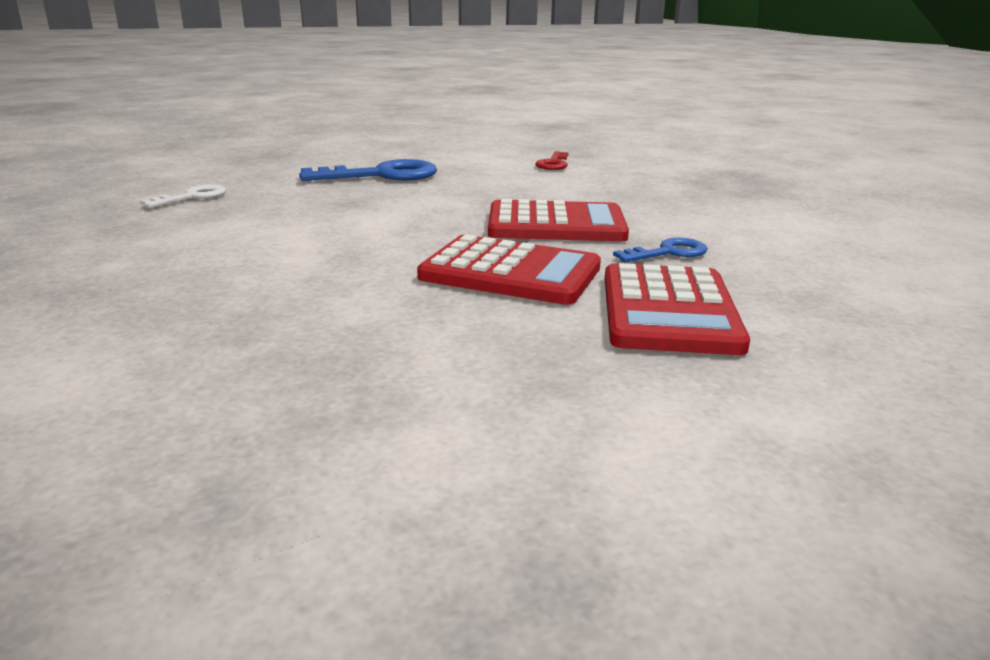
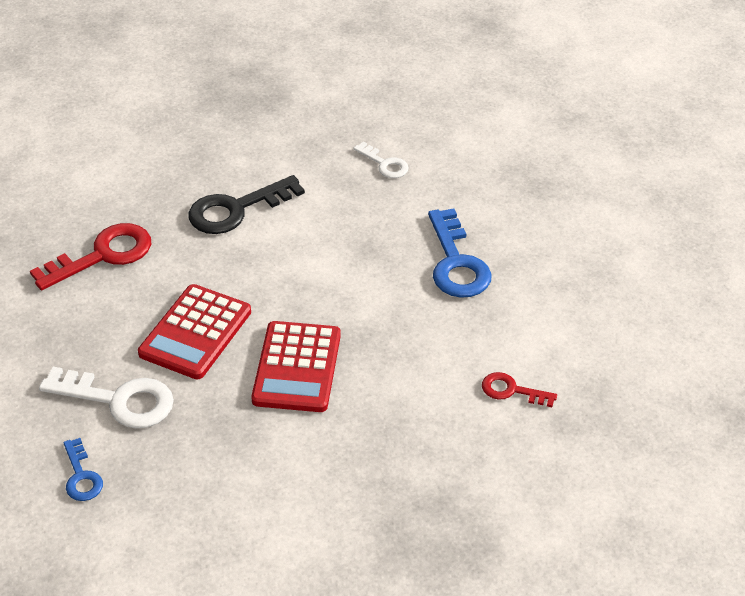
camera: 95 degrees right, 20 degrees up
(239, 261) = (236, 209): none -> black key
(320, 350) = (103, 255): none -> red key
(668, 252) = (222, 424): blue key -> blue key (81, 476)
(669, 311) = (119, 400): red calculator -> white key

